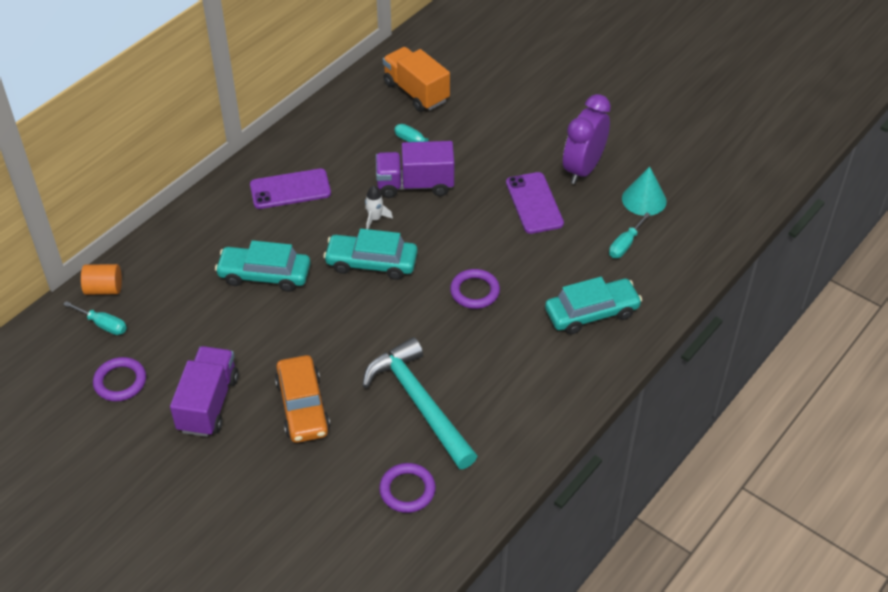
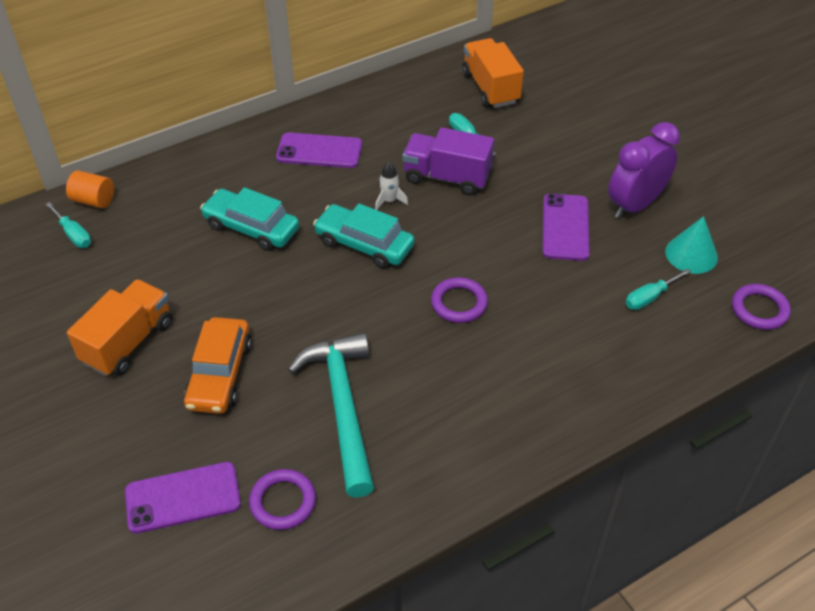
camera: 20 degrees right, 0 degrees up
(120, 382) = (58, 295): purple ring -> purple ring (759, 309)
(208, 404) = (128, 342): purple truck -> orange truck
(324, 512) = (183, 497): none -> purple phone
(591, 313) = (579, 362): turquoise car -> none

